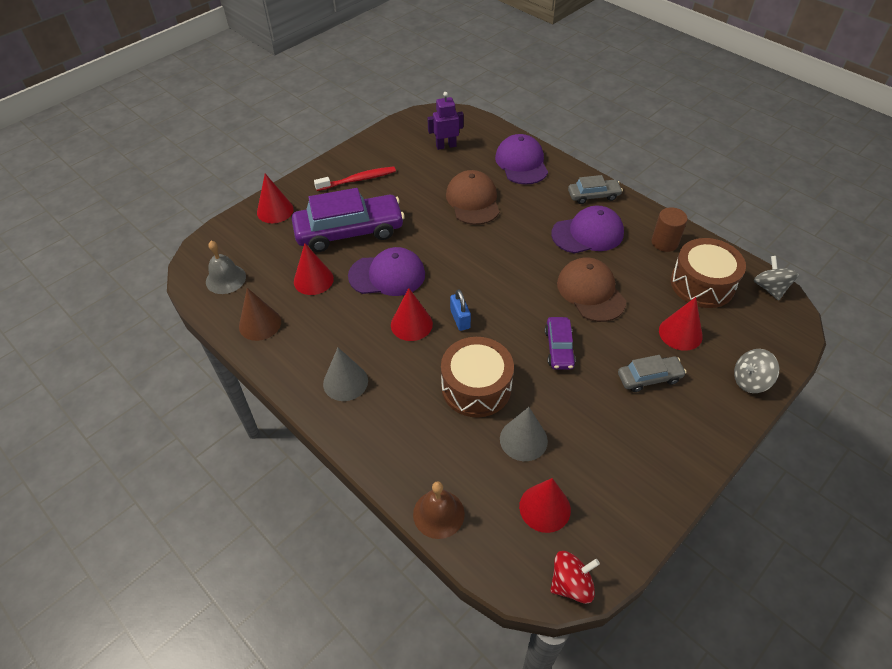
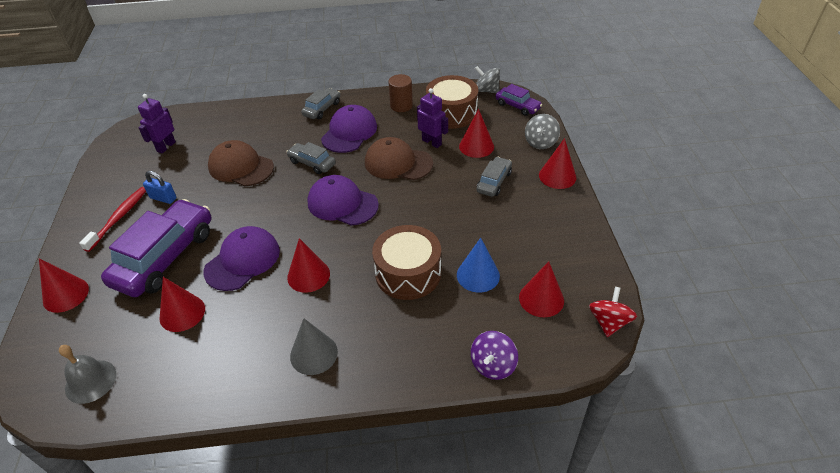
camera: 50 degrees left, 5 degrees down
(260, 324) = (178, 383): brown cone -> none
(438, 514) = (493, 365): brown bell -> purple spinning top
(460, 319) = (339, 244): blue padlock -> blue padlock (163, 198)
(521, 163) = (243, 121): purple cap -> purple cap (342, 203)
(523, 439) = (478, 275): grey cone -> blue cone
(525, 238) = (312, 163): none -> grey car
(559, 348) = (424, 208): purple car -> purple car (517, 106)
(645, 297) = (432, 142): none -> purple robot
(718, 425) = (557, 176): none -> red cone

